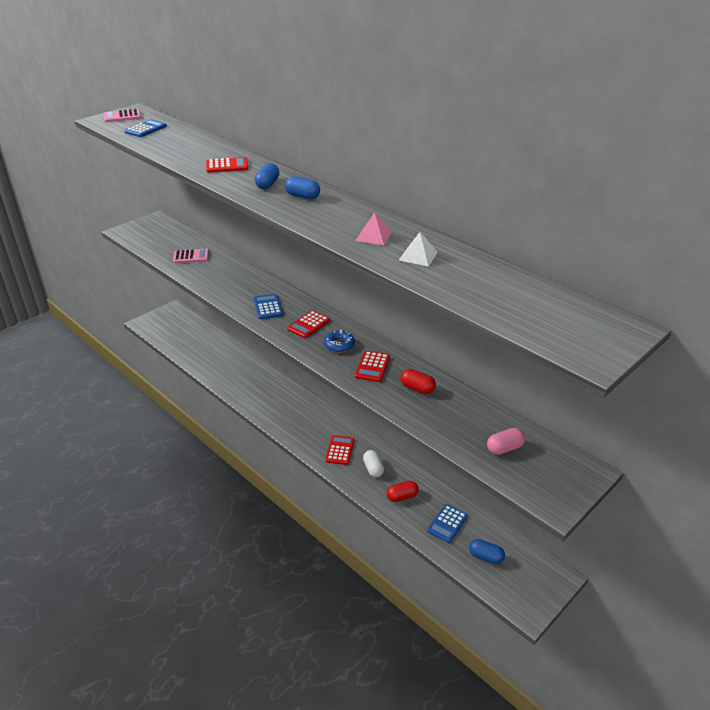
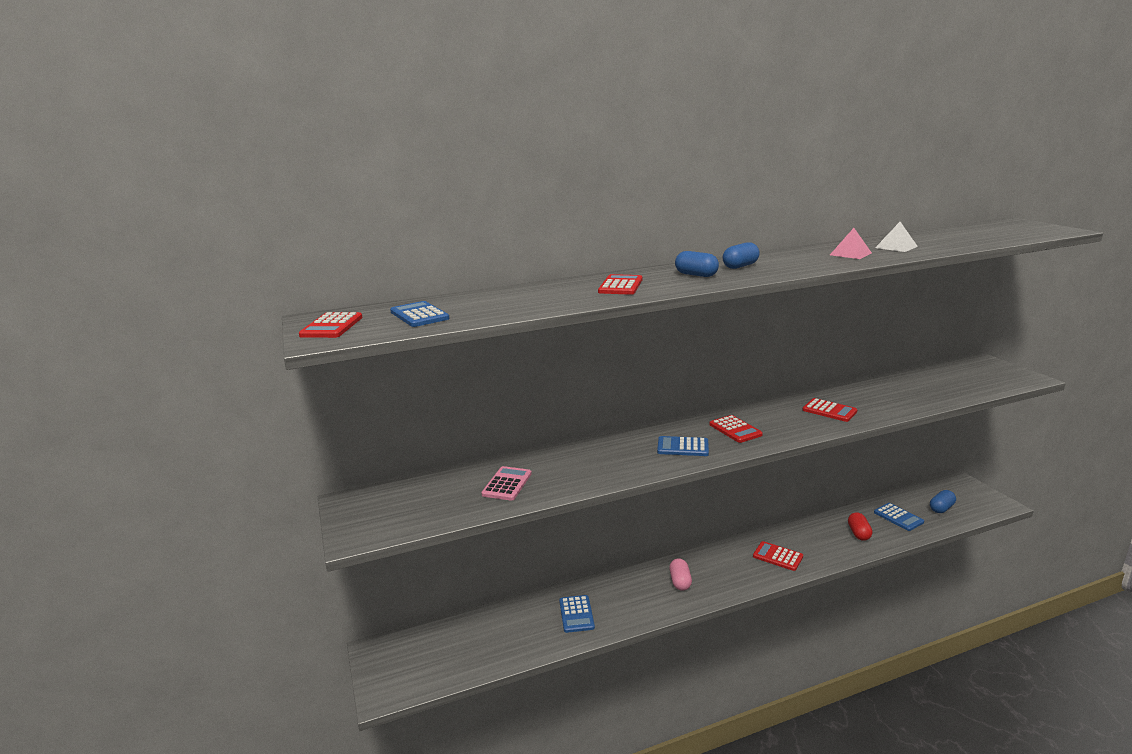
camera: 65 degrees left, 15 degrees down
(122, 116) = (332, 326): pink calculator -> red calculator
(230, 368) = (576, 614): none -> blue calculator
(339, 345) = (783, 420): blue donut -> none
(373, 469) = (813, 541): white capsule -> none
(417, 388) = (870, 398): red capsule -> none
(504, 448) = (961, 381): pink capsule -> pink capsule (680, 582)

